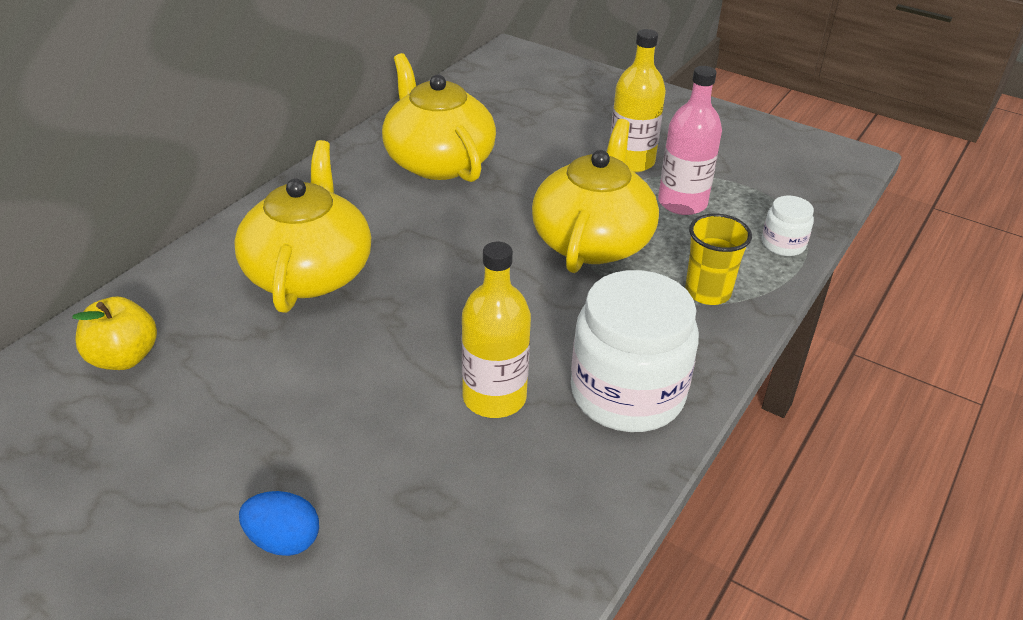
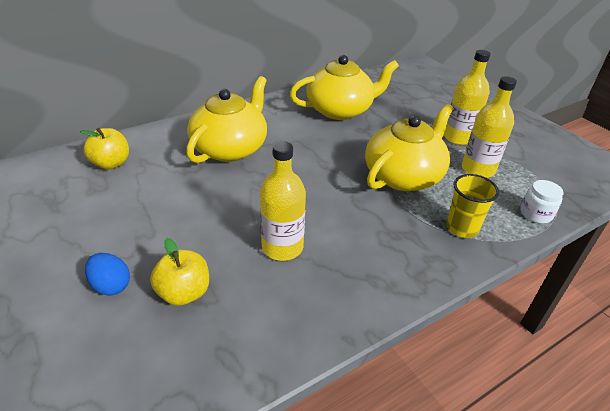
camera: 25 degrees right, 0 degrees up
(401, 509) = (184, 293): none -> yellow apple
(438, 161) = (340, 110): yellow teapot -> yellow teapot turned 75 degrees clockwise
(627, 394) = (366, 273): white jar -> none
(682, 203) = (478, 169): pink bottle -> yellow bottle

